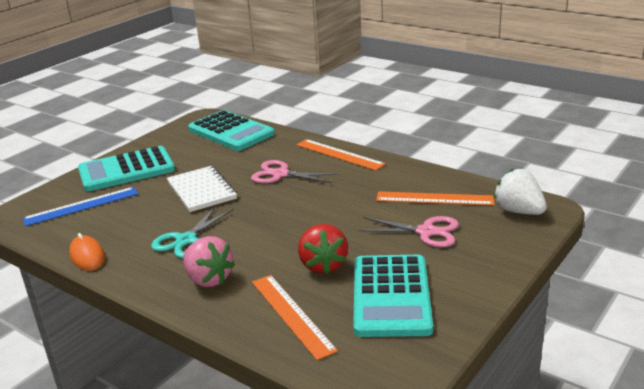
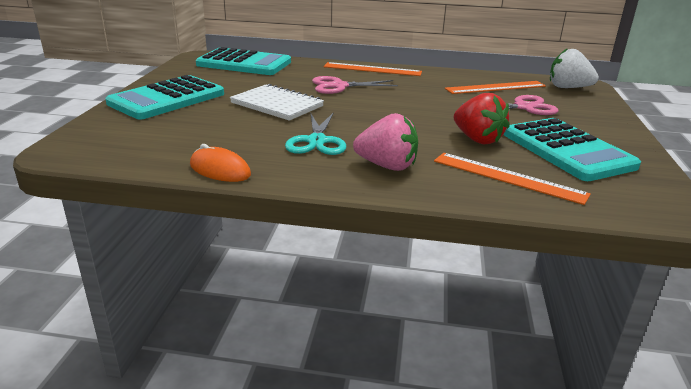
camera: 30 degrees left, 0 degrees up
(81, 206) = (151, 131): blue ruler -> none

